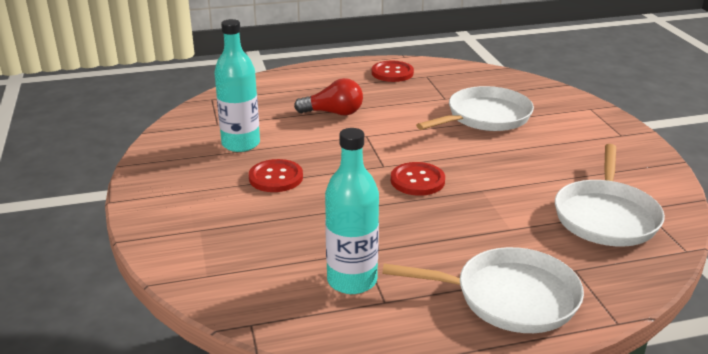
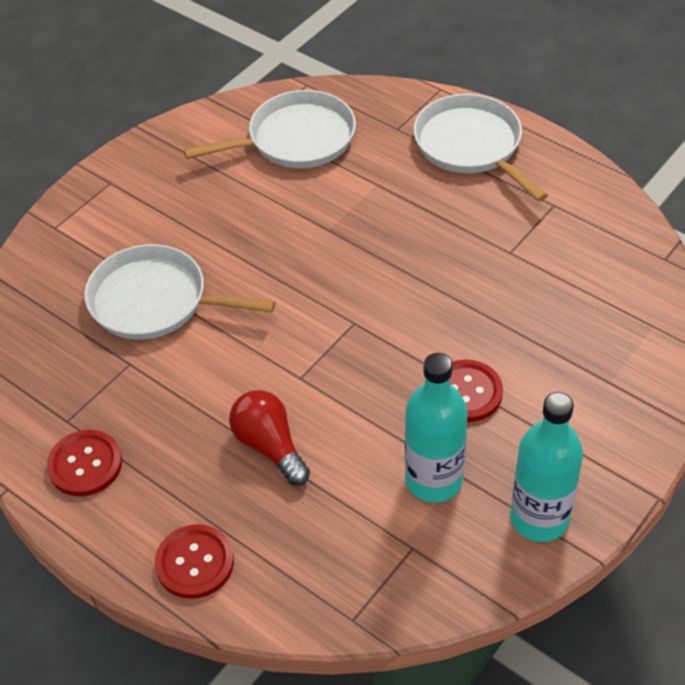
camera: 125 degrees left, 20 degrees up
(352, 280) = (552, 236): turquoise bottle -> turquoise bottle (539, 518)
(417, 180) = (357, 281): red button -> red button (195, 563)

